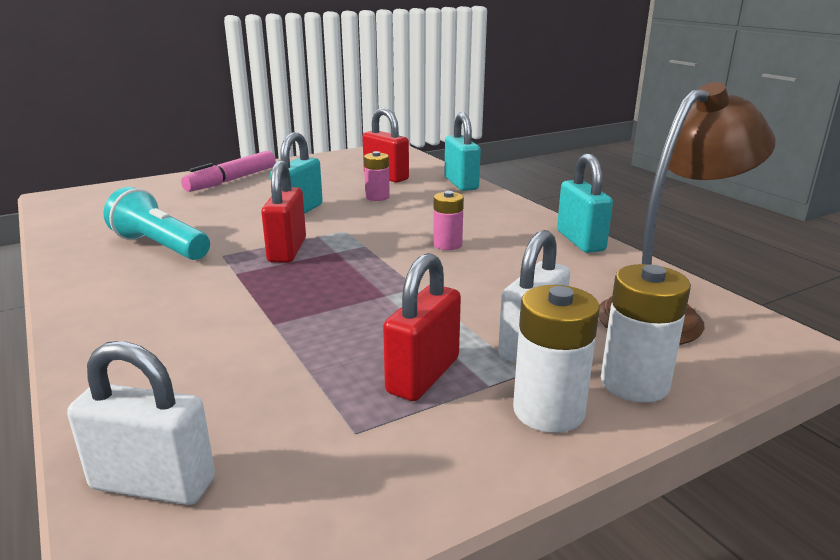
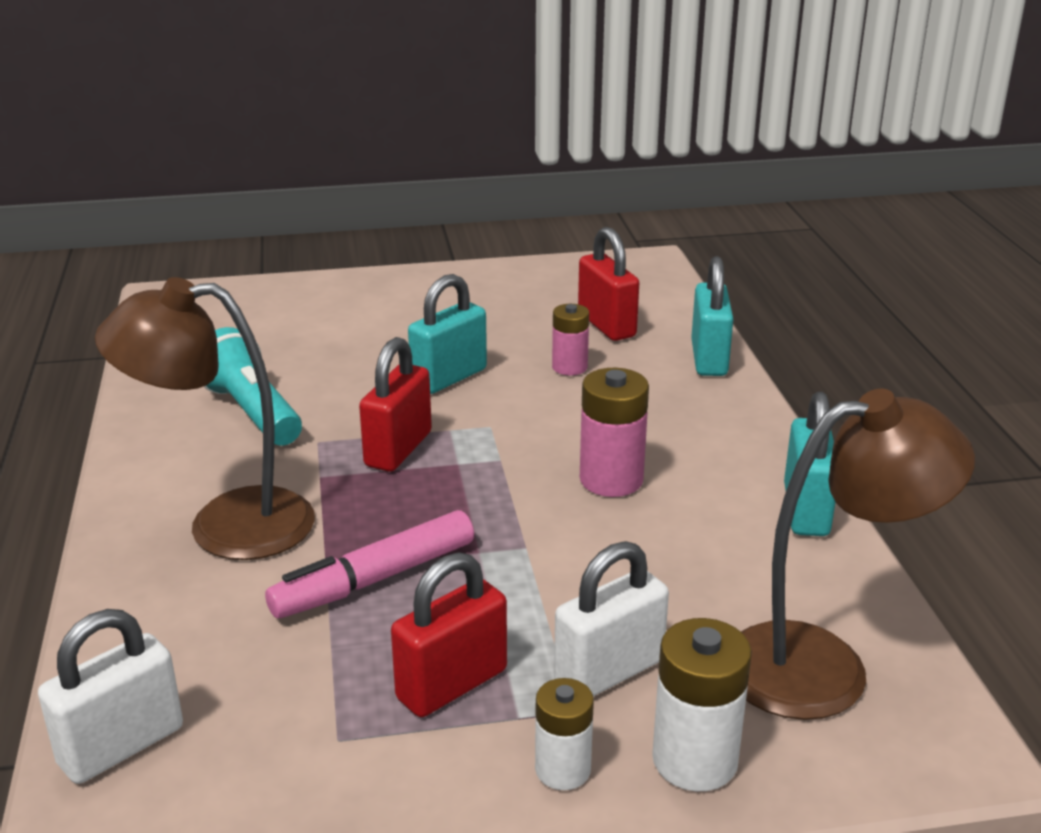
camera: 20 degrees right, 5 degrees up
(153, 484) = (121, 746): white padlock -> white padlock turned 75 degrees counterclockwise
(174, 312) = (225, 525): none -> brown lamp
(232, 180) = (390, 298): pink marker -> pink marker (374, 579)
(447, 244) = (611, 480): pink battery -> pink battery, size x1.54
(548, 411) = (563, 770): white battery -> white battery, size x0.65

